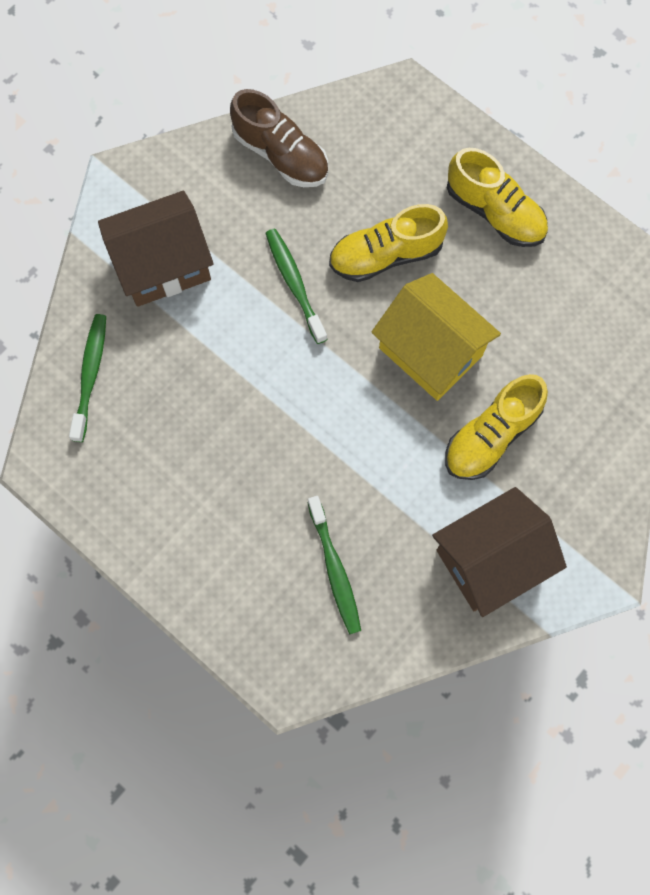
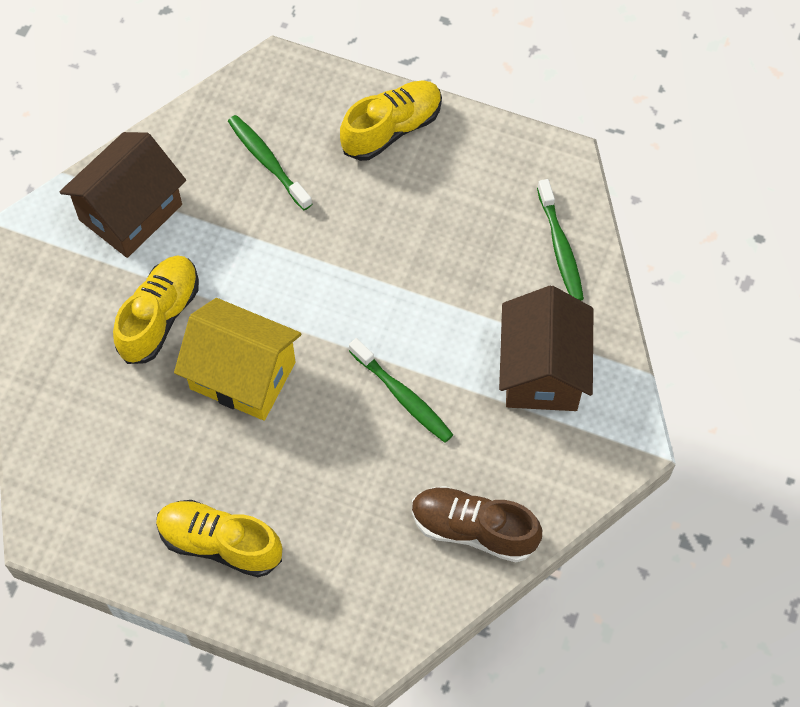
camera: 160 degrees right, 10 degrees down
(163, 265) = (542, 371): brown house -> brown house turned 45 degrees counterclockwise
(385, 255) = (321, 457): yellow shoe -> yellow shoe (392, 129)

